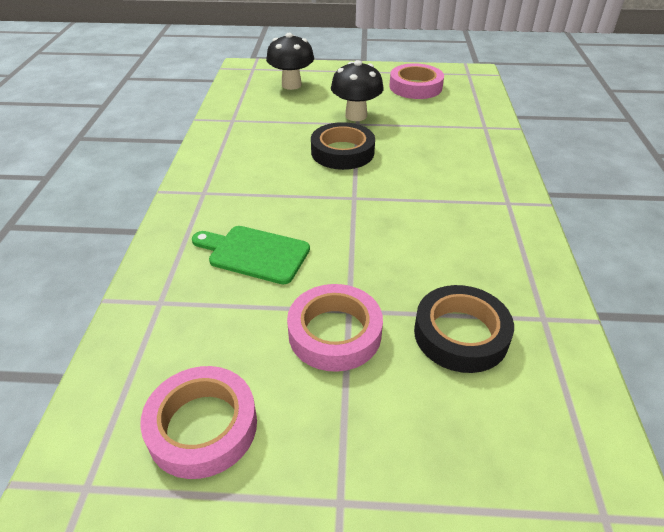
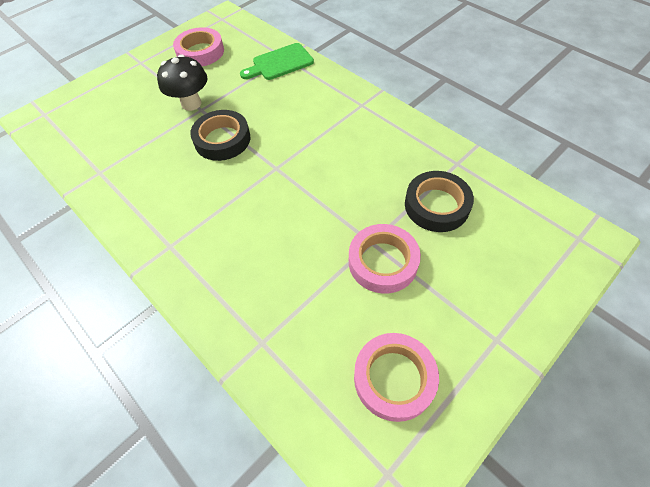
camera: 45 degrees left, 15 degrees up
(254, 254) = (272, 257): green cutting board -> green cutting board (280, 63)
(291, 85) = (102, 109): black mushroom -> none

